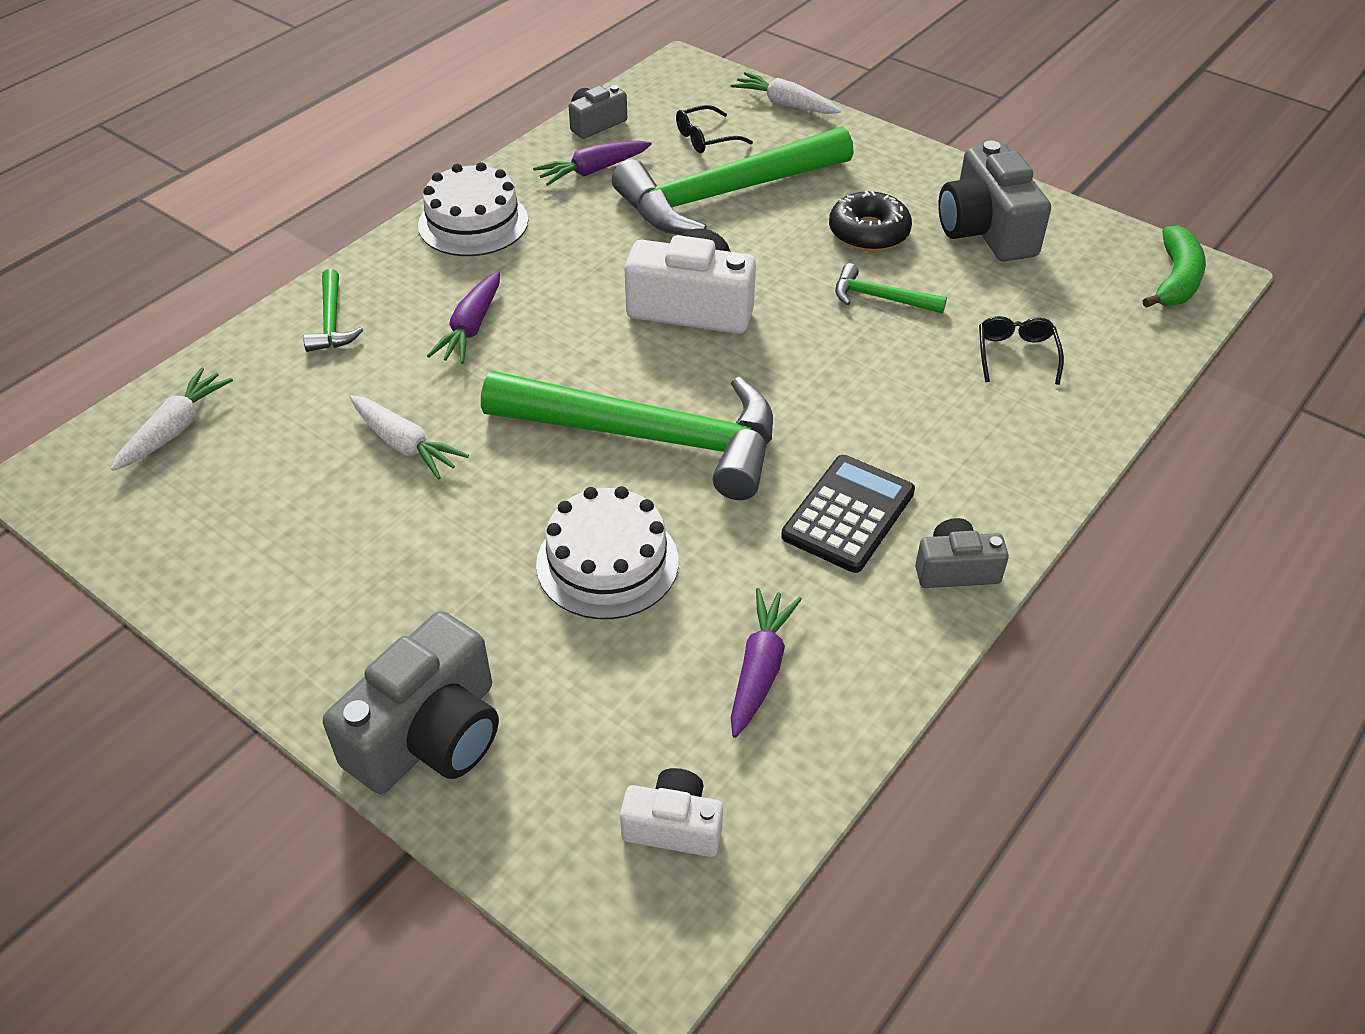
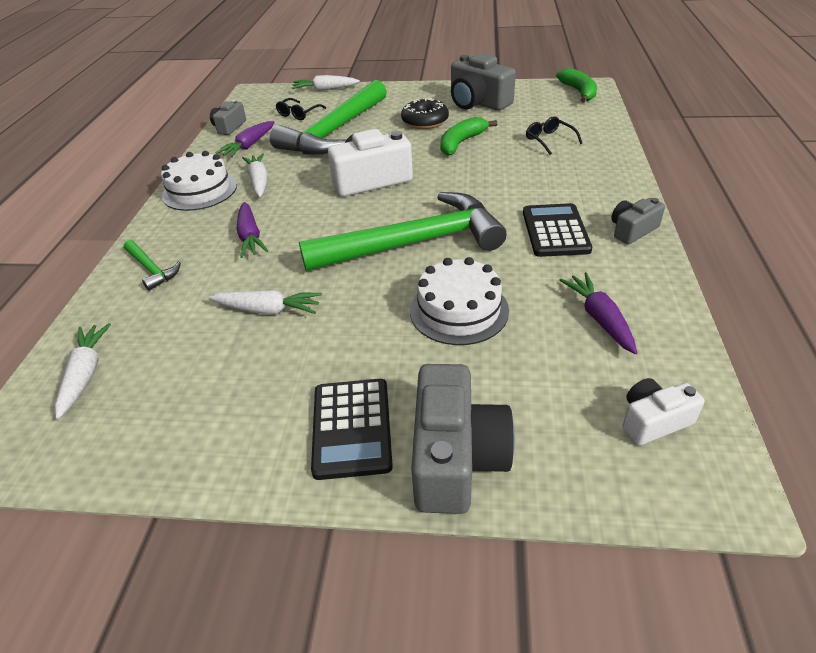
camera: 30 degrees left, 5 degrees down
(362, 640) = (351, 428): none -> black calculator
(553, 241) = (259, 181): none -> white carrot
(880, 298) = (461, 143): green hammer -> green banana

